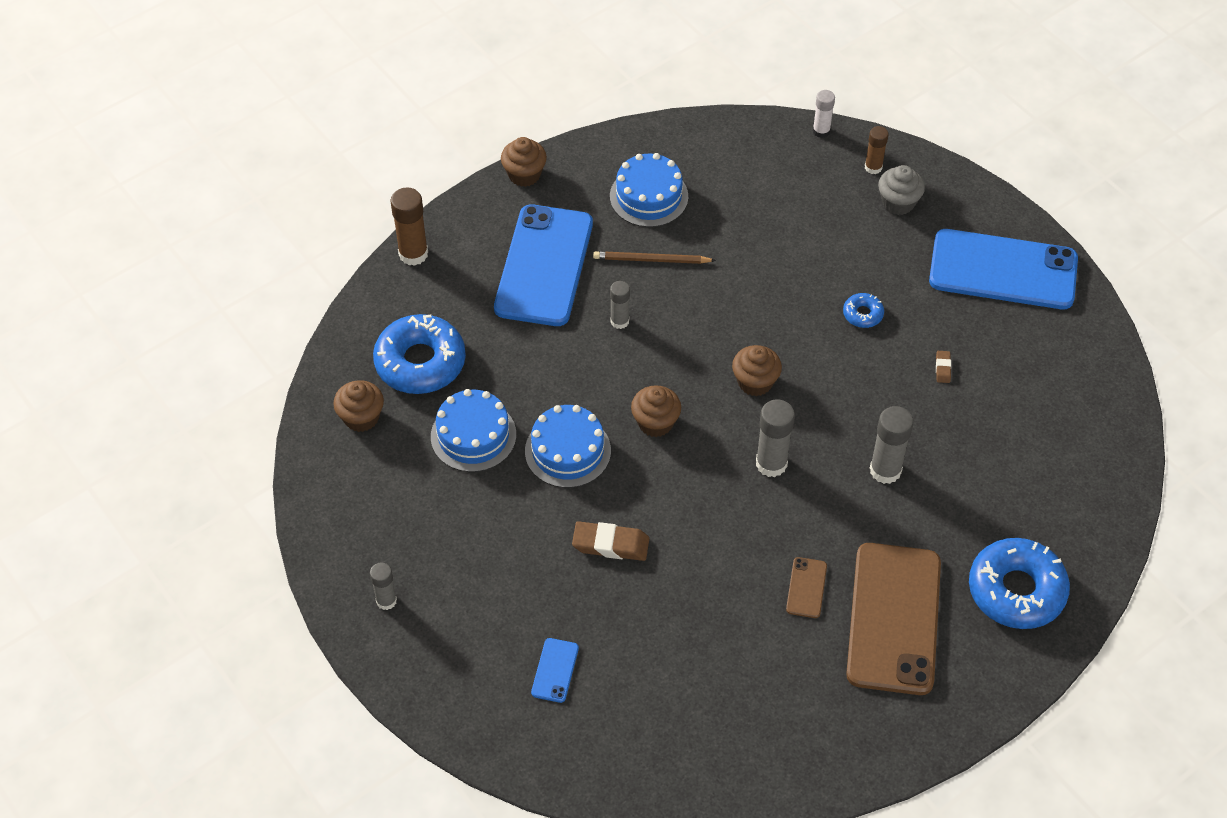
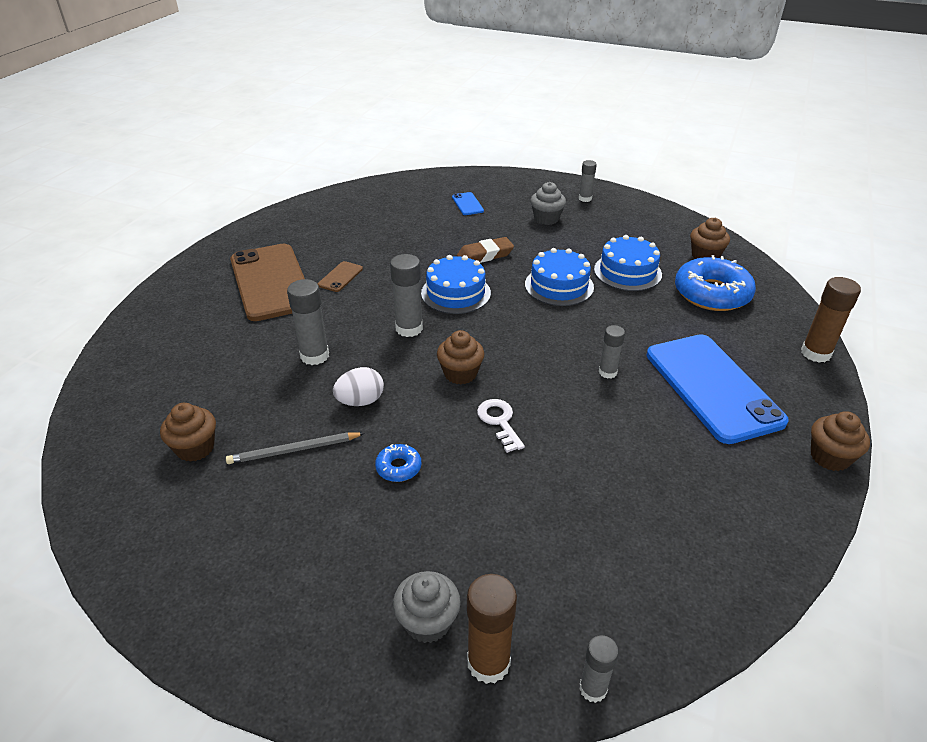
camera: 150 degrees right, 15 degrees down
(477, 581) = (546, 219): none -> grey cupcake
(649, 196) = (699, 491): blue cake -> blue cake (456, 293)
(651, 260) = (633, 431): brown pencil -> none
(655, 423) = (515, 321): brown cupcake -> brown cupcake (195, 448)
(754, 317) = (499, 422): none -> white key
(806, 588) = (340, 277): brown phone -> brown phone turned 45 degrees clockwise
(821, 131) = (593, 688): white glue stick -> grey glue stick
(864, 393) = (360, 401): none -> white egg
(873, 167) = (488, 662): brown glue stick -> brown glue stick, size x1.60
(943, 368) = (294, 450): brown eraser -> grey pencil
(1003, 270) = (257, 588): blue phone -> none
(1016, 590) = (180, 323): blue donut -> none

